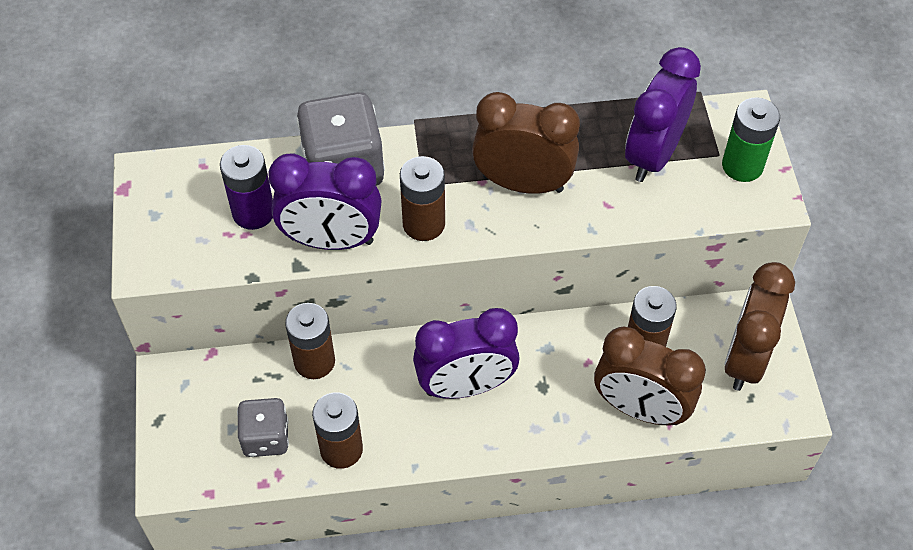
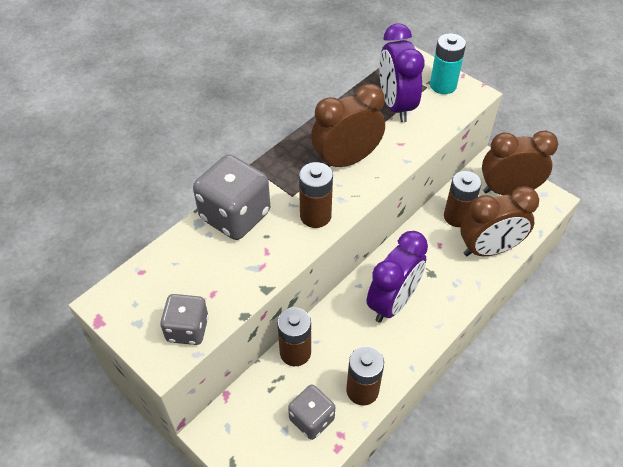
camera: 40 degrees left, 5 degrees down
(190, 252) = (187, 329): none -> grey dice
(253, 212) = (205, 277): purple battery -> none
(331, 240) = (271, 260): purple clock -> none
(742, 166) = (443, 85): green battery -> turquoise battery
(745, 358) = (508, 190): brown clock -> brown clock turned 105 degrees clockwise

